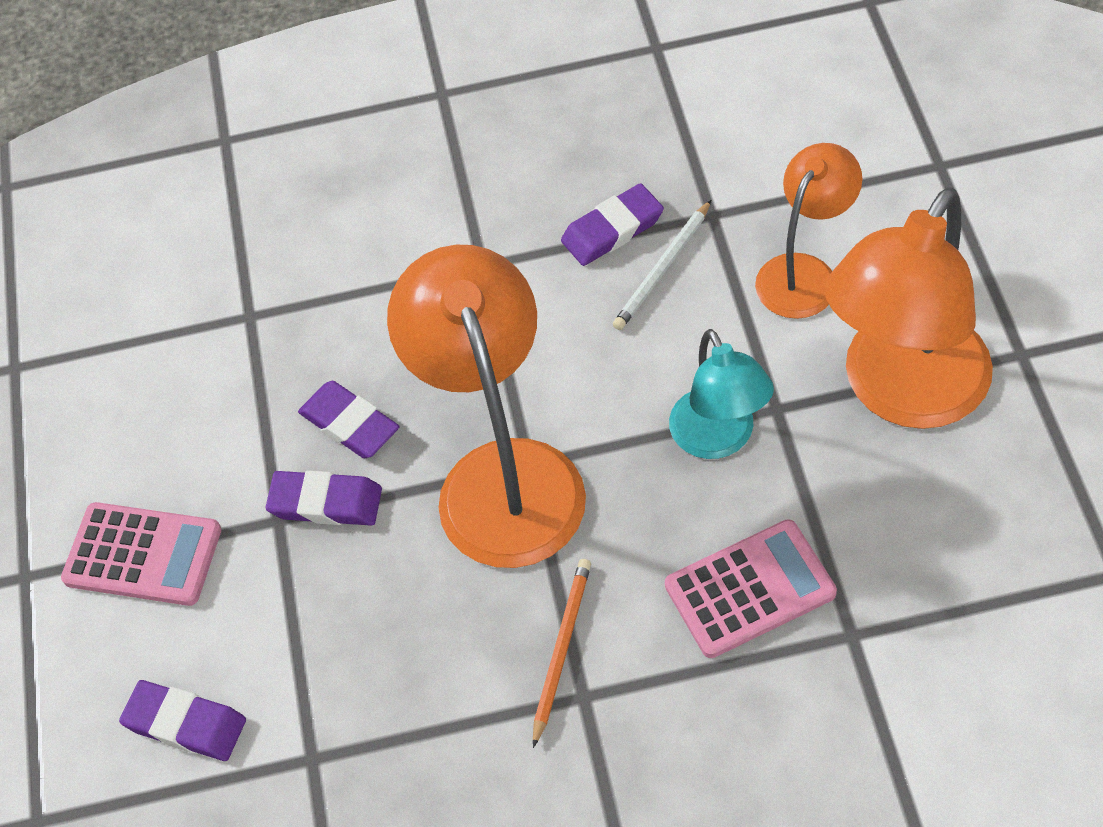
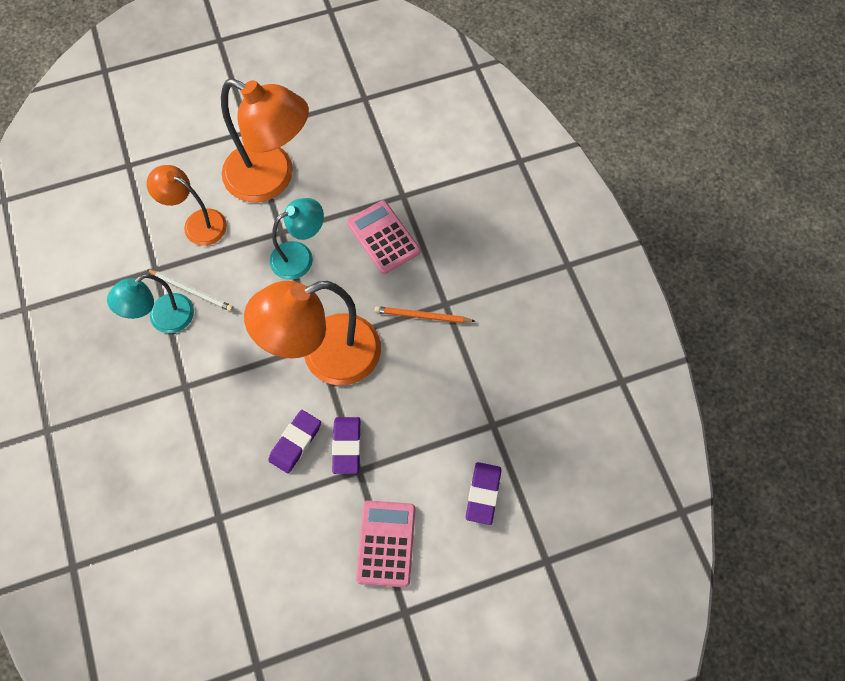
camera: 105 degrees left, 10 degrees up
(612, 230) = (163, 319): purple eraser -> turquoise lamp

